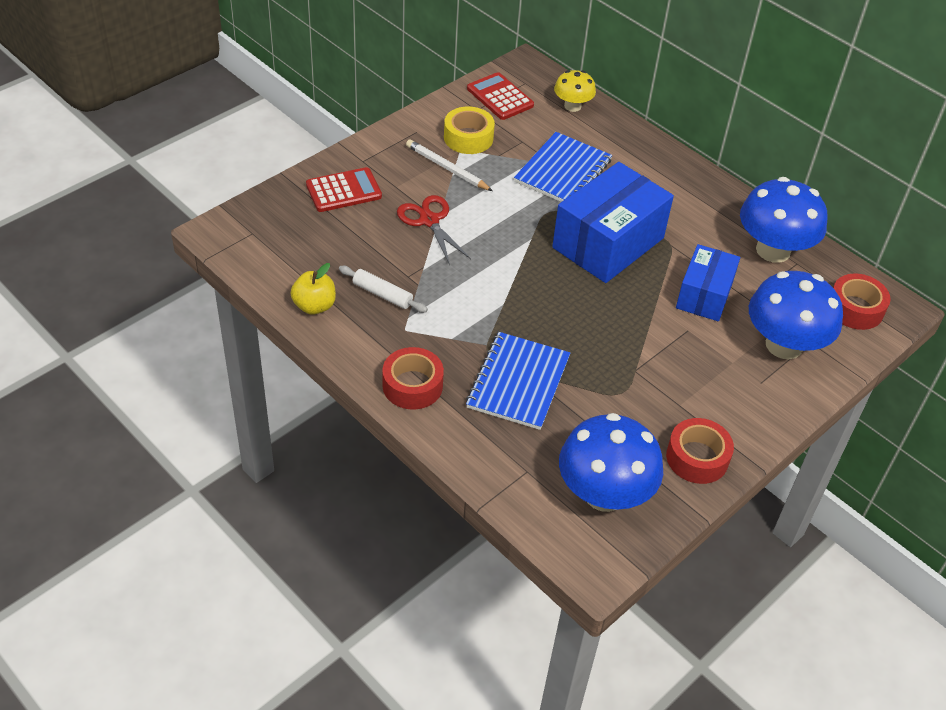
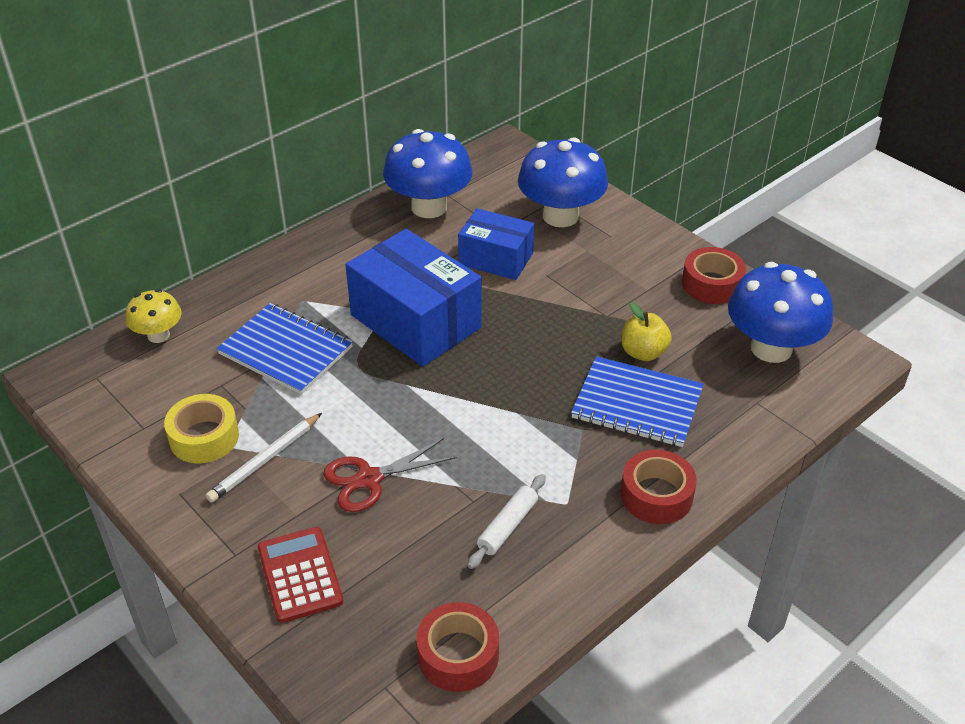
camera: 85 degrees left, 5 degrees down
(314, 306) = (532, 599): yellow apple -> yellow apple (643, 352)
(500, 97) = (122, 403): red calculator -> none
(855, 309) = (509, 169): red tape -> red tape (458, 655)

